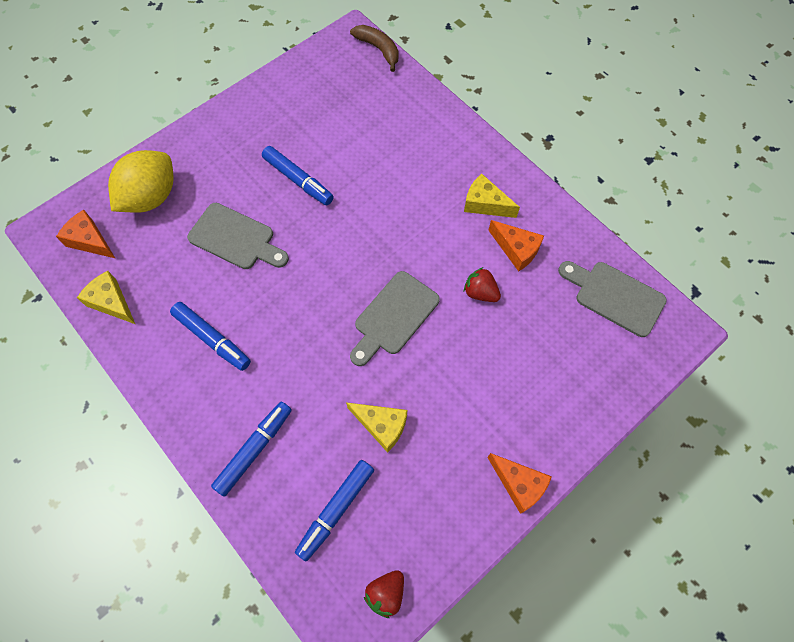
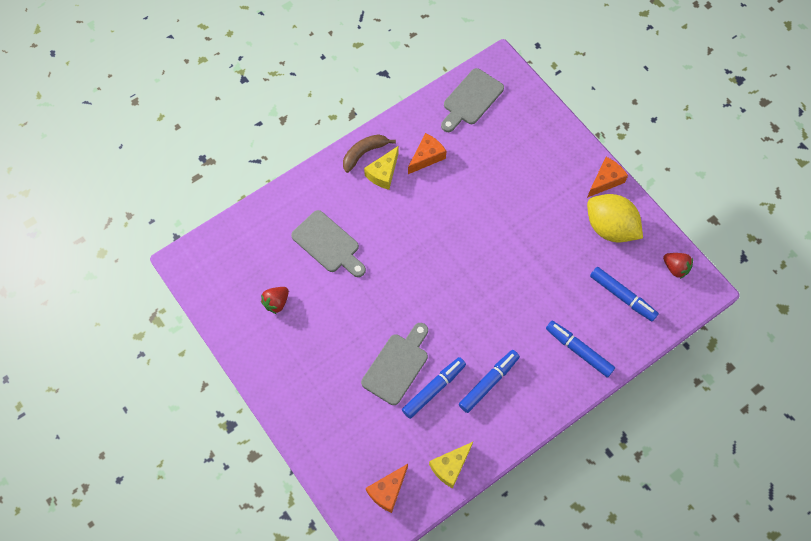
camera: 85 degrees left, 0 degrees up
(151, 197) = (347, 439): yellow lemon -> yellow lemon (610, 228)
(298, 180) = (343, 314): blue marker -> blue marker (434, 389)
(378, 49) = (206, 240): brown banana -> brown banana (364, 153)
(382, 426) = (563, 262): yellow cheese -> none
(394, 317) = (478, 248): grey cutting board -> grey cutting board (328, 244)
(480, 292) = (461, 186): red strawberry -> red strawberry (276, 303)

